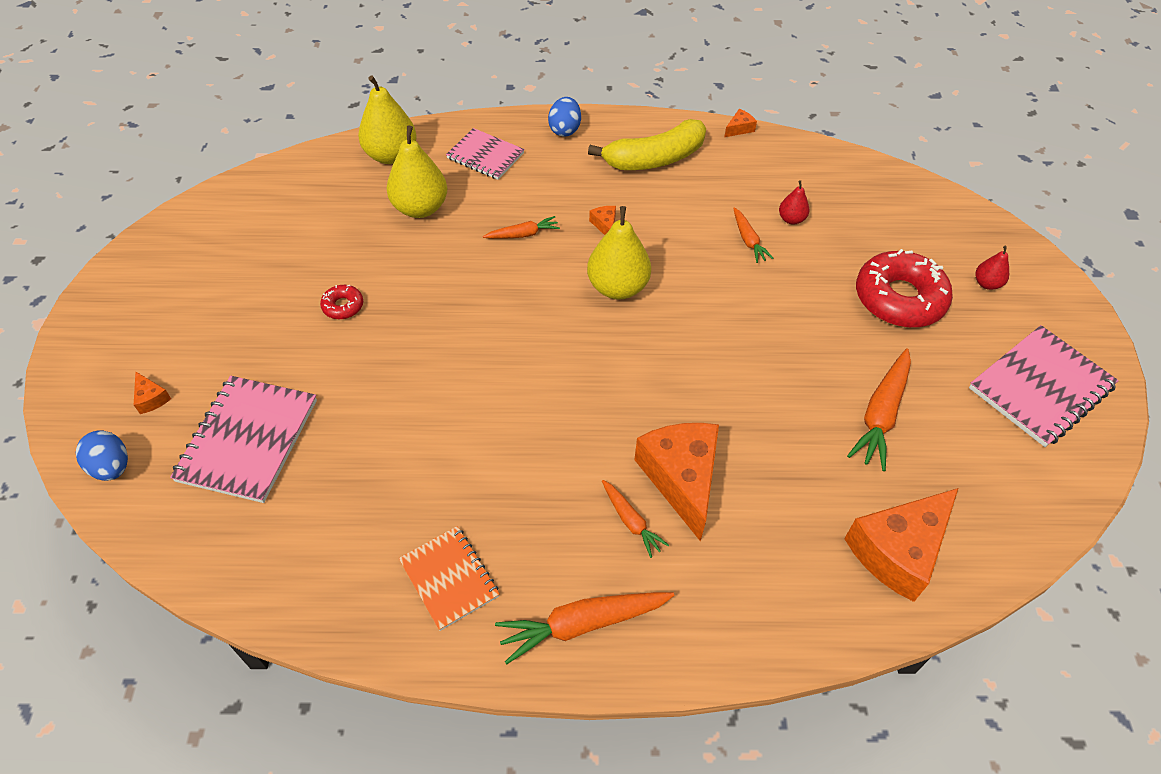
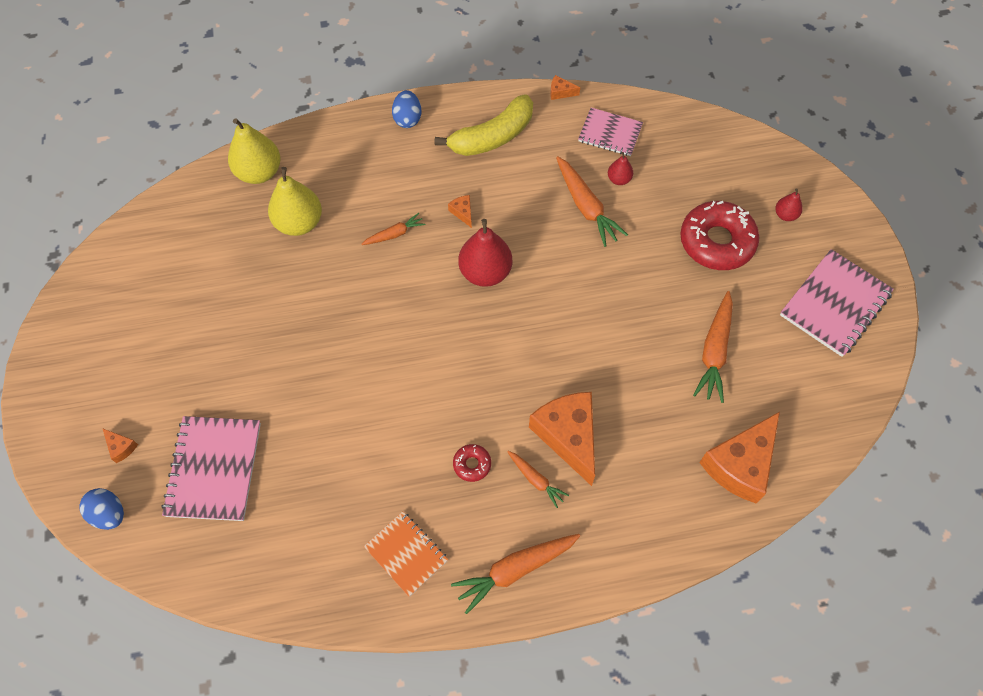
camera: 10 degrees left, 10 degrees up
(343, 306) = (258, 332): red donut -> red donut (472, 464)
(485, 156) = (343, 159): pink notebook -> pink notebook (610, 133)
(618, 287) = (485, 272): yellow pear -> red pear
(739, 128) = (560, 92): orange cheese -> orange cheese turned 120 degrees counterclockwise
(748, 240) = (586, 206): orange carrot -> orange carrot, size x1.74

